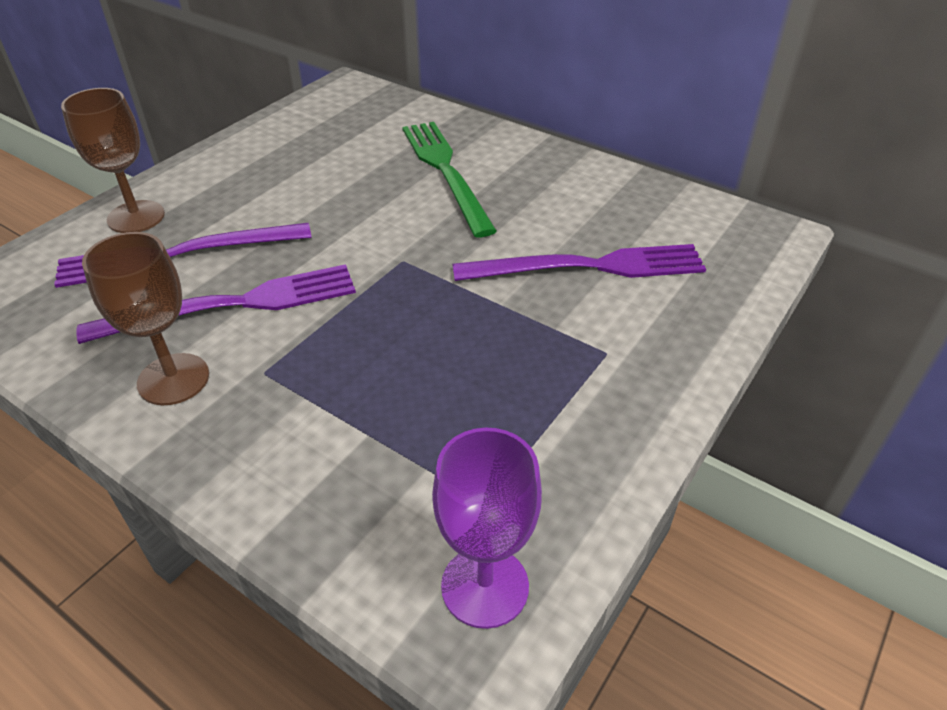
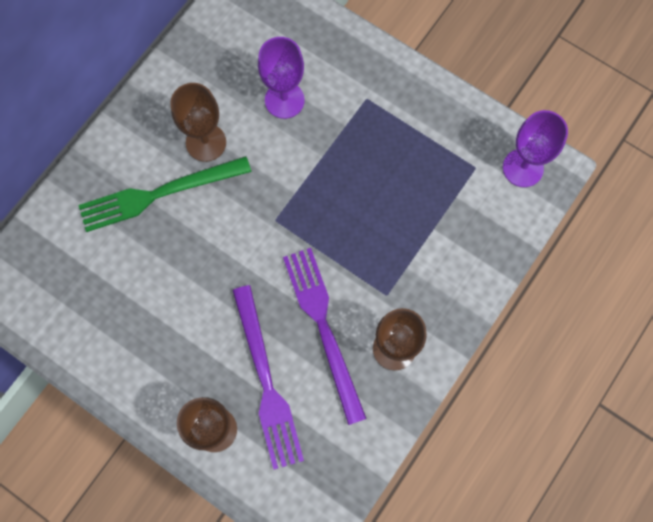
camera: 90 degrees left, 30 degrees up
(516, 203) = (206, 142): none -> brown goblet
(588, 267) = (284, 100): purple fork -> purple goblet

